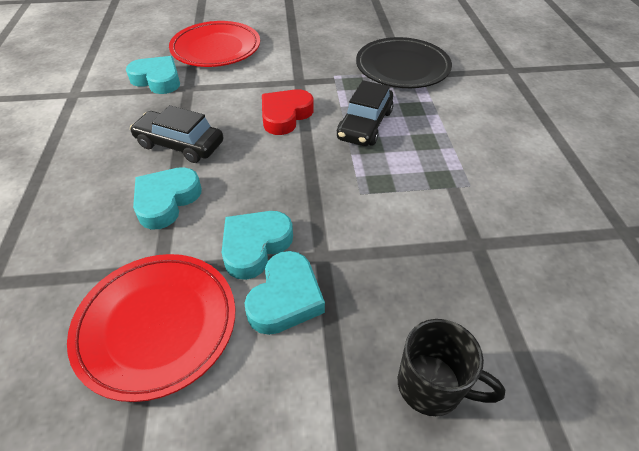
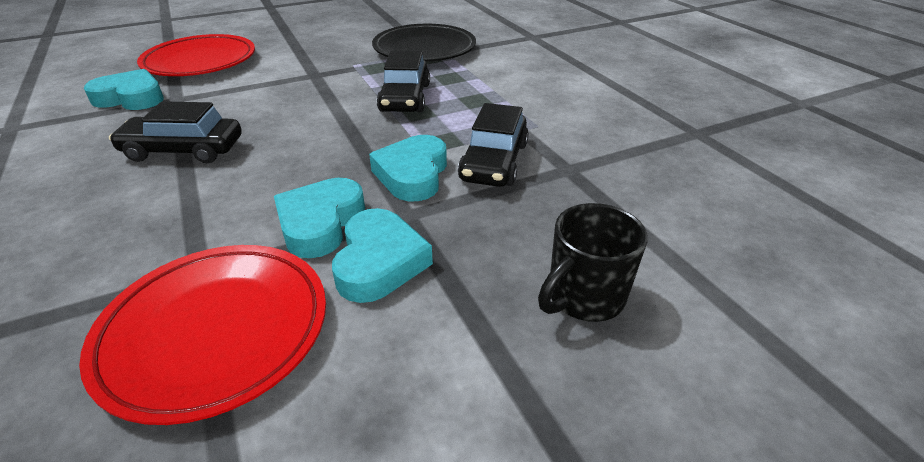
camera: 20 degrees left, 10 degrees down
(166, 201) = (184, 205): turquoise heart -> turquoise heart (412, 174)
(285, 116) = (310, 104): red heart -> none
(414, 218) = (494, 162): none -> black car
(432, 386) = (584, 297): black mug -> black mug turned 135 degrees clockwise

